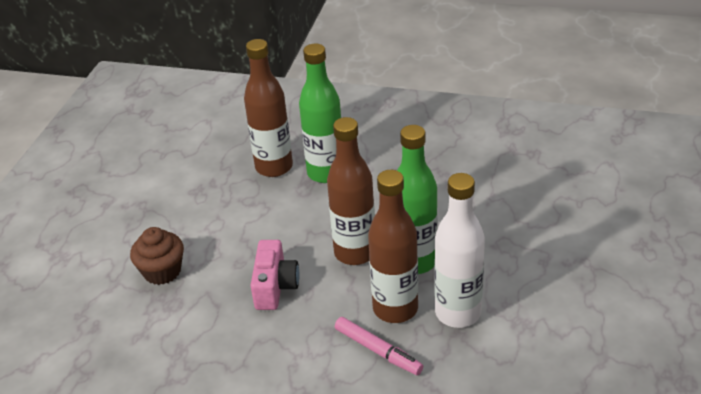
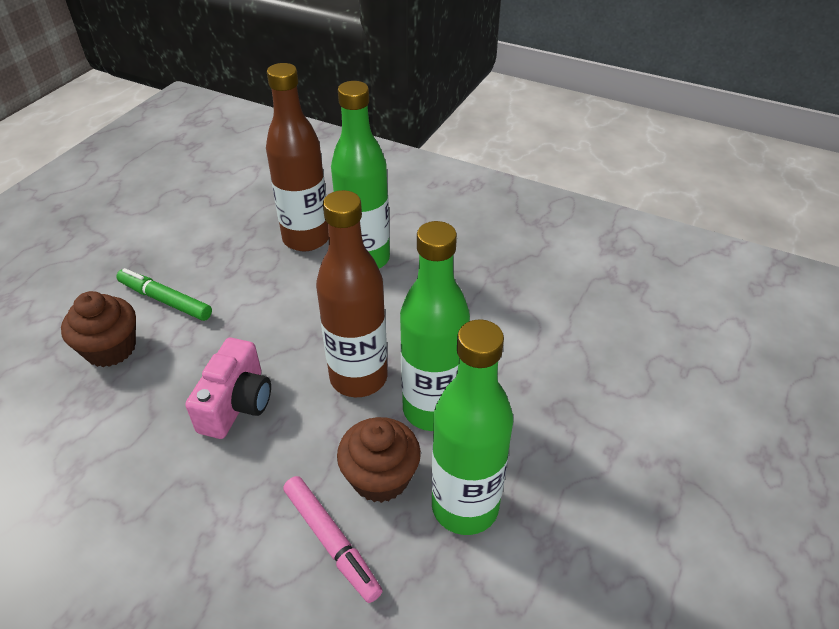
camera: 10 degrees right, 5 degrees up
(186, 231) = (165, 300): none -> green marker
(395, 309) = (380, 477): brown bottle -> brown cupcake
(457, 313) = (465, 506): white bottle -> green bottle

